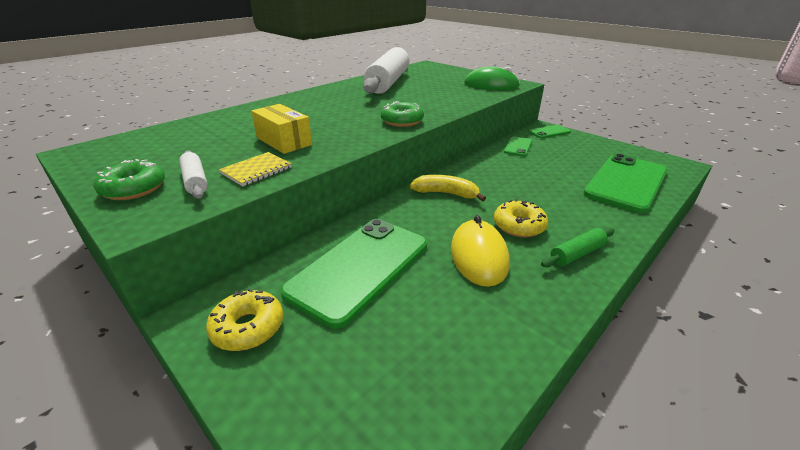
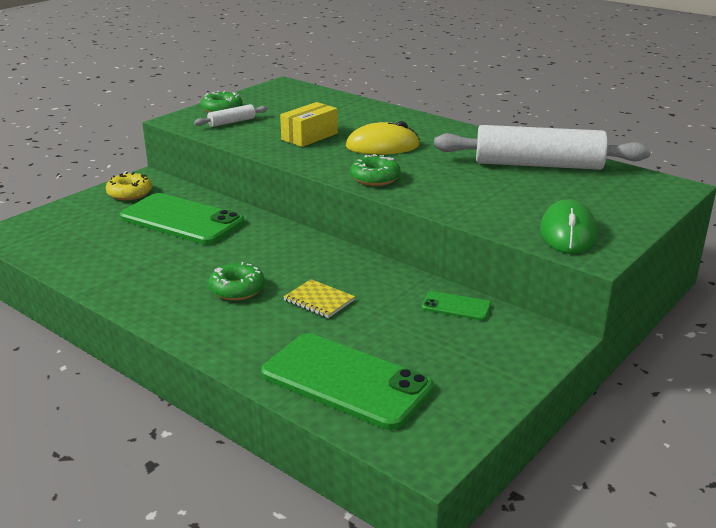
camera: 85 degrees right, 5 degrees down
(256, 170) = (248, 136): yellow notebook -> yellow notebook (319, 300)
(446, 193) = (304, 253): yellow banana -> none
(478, 256) = (189, 267): yellow mouse -> yellow mouse (382, 146)
(519, 226) = (237, 289): yellow donut -> green donut
(549, 132) = (535, 342): green phone -> none
(577, 254) = (184, 315): green rolling pin -> none

